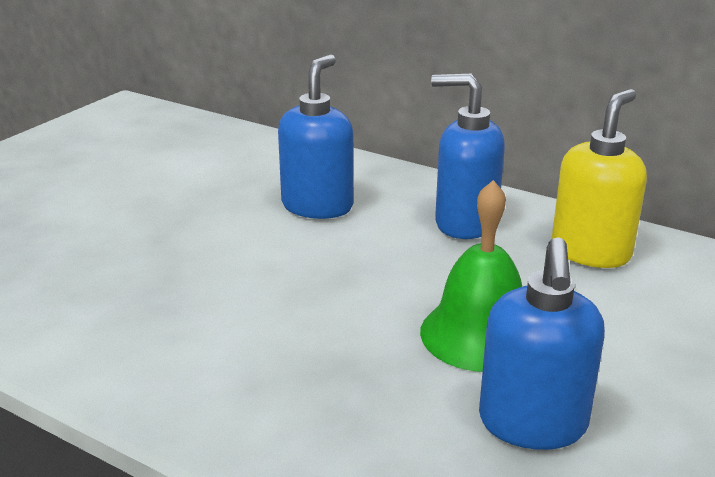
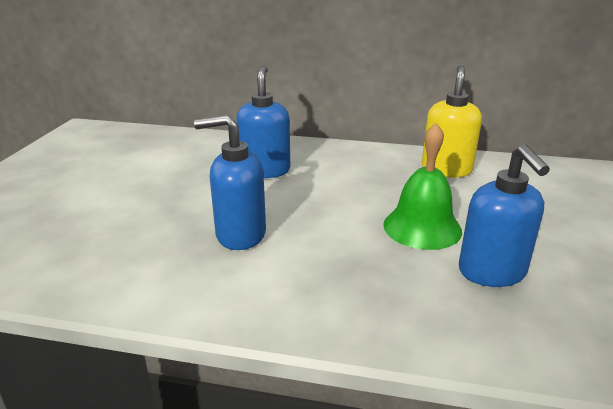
camera: 20 degrees left, 0 degrees up
(465, 223) = (363, 165): blue soap dispenser -> blue soap dispenser (240, 235)

